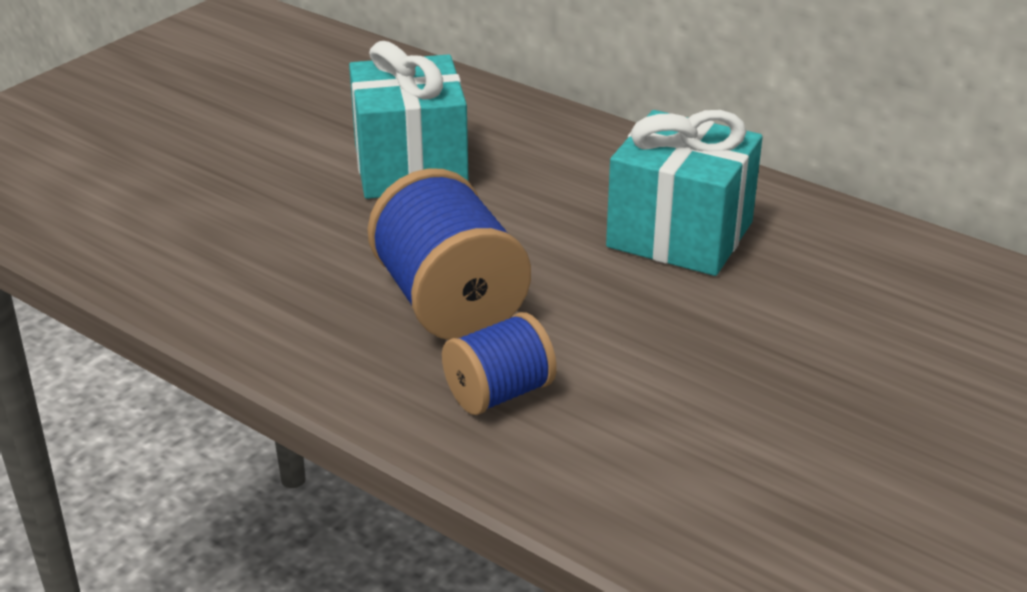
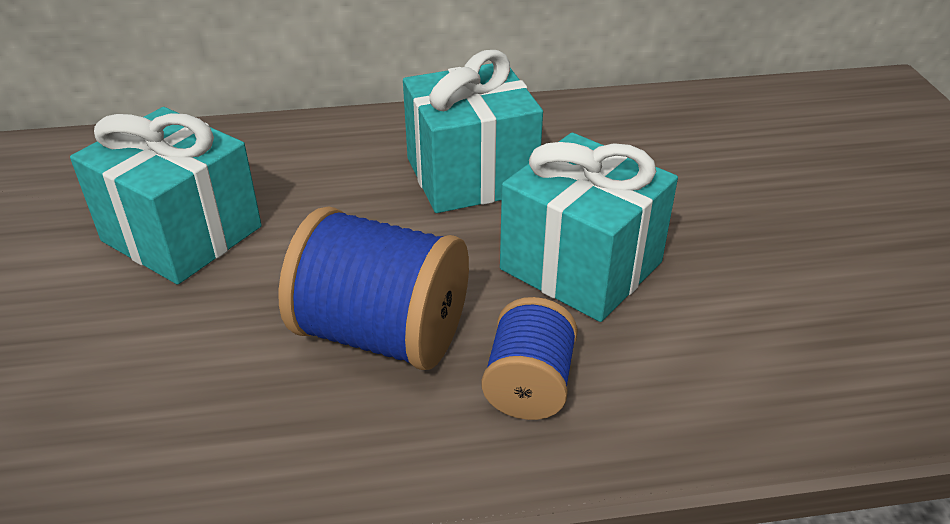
camera: 45 degrees left, 5 degrees up
(664, 346) = (581, 265): none -> turquoise gift

